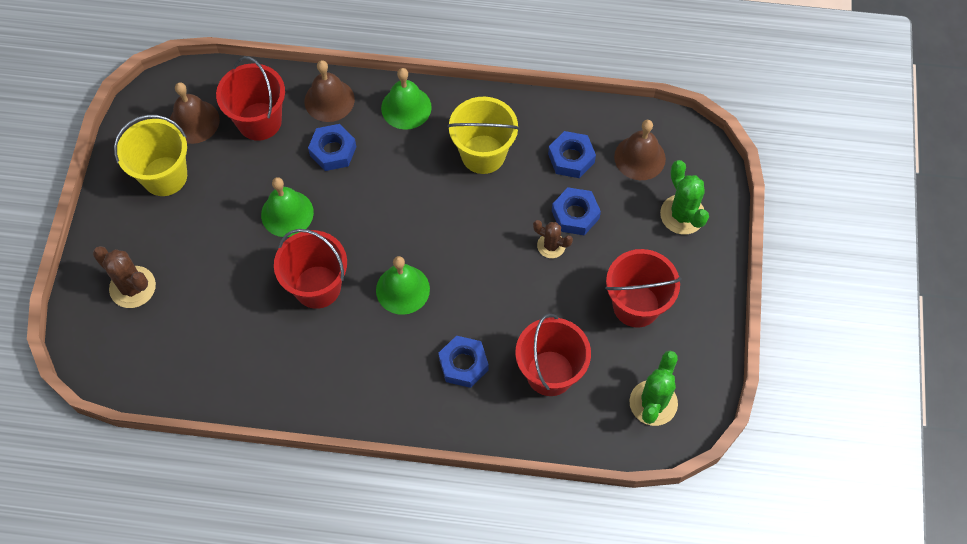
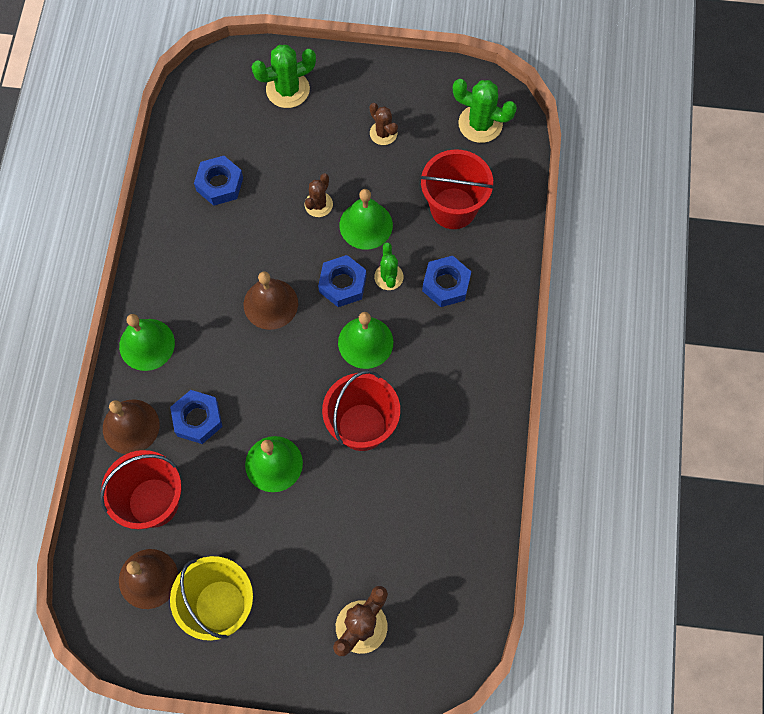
camera: 90 degrees left, 5 degrees up
(472, 310) = (388, 277): none -> green cactus
(483, 154) = (210, 266): yellow bucket -> none
(529, 289) = (366, 225): none -> green bell
(575, 215) = (285, 182): blue nut -> blue nut (342, 284)
(636, 305) = (383, 133): red bucket -> brown cactus
(639, 157) = (222, 123): brown bell -> brown bell (270, 304)

